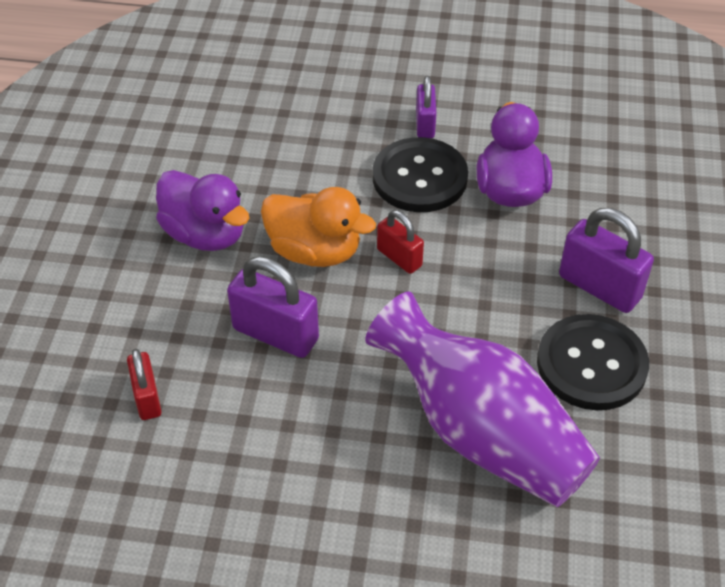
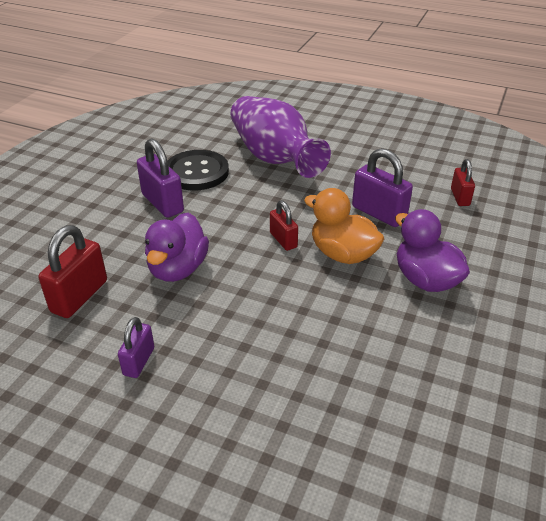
camera: 165 degrees left, 10 degrees down
(419, 177) = (242, 291): black button -> none
(425, 124) = (214, 338): purple padlock -> purple padlock (139, 361)
(594, 138) = (79, 296): none -> red padlock

